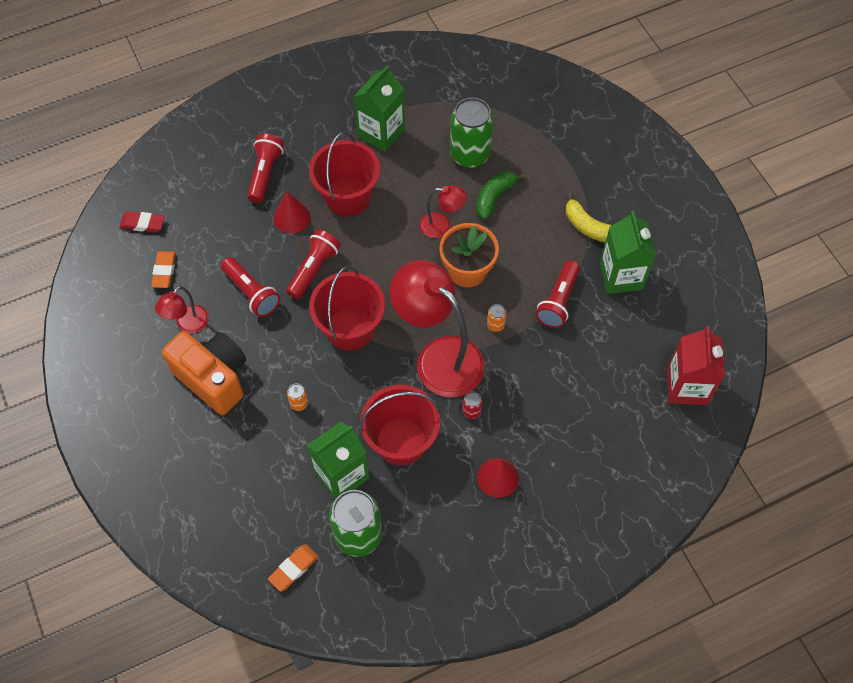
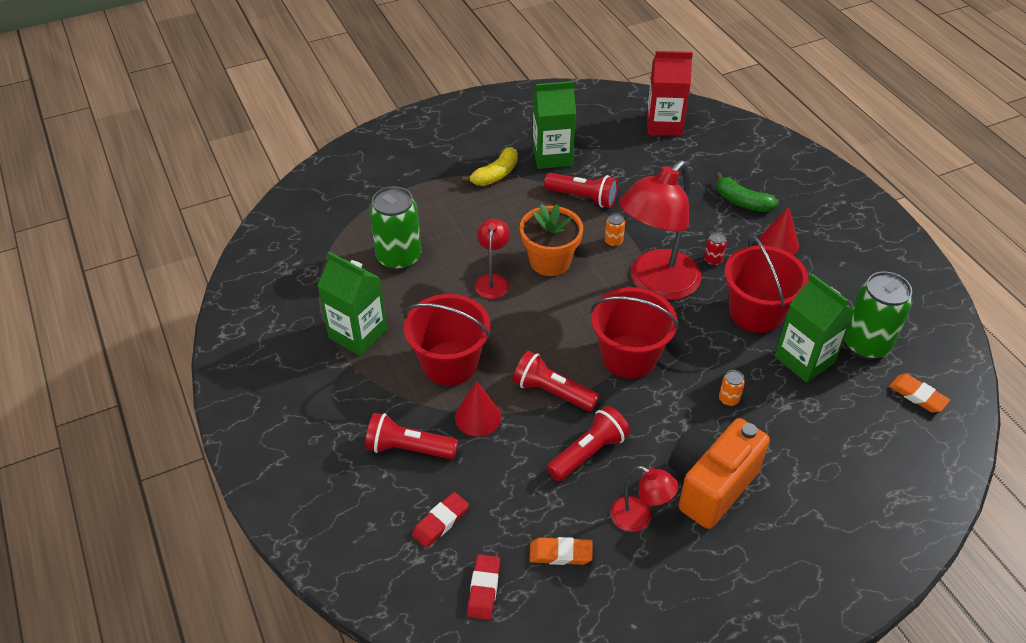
camera: 90 degrees left, 15 degrees down
(199, 196) = (440, 522): none -> red eraser
(495, 197) = (457, 239): green banana -> green banana (742, 202)

